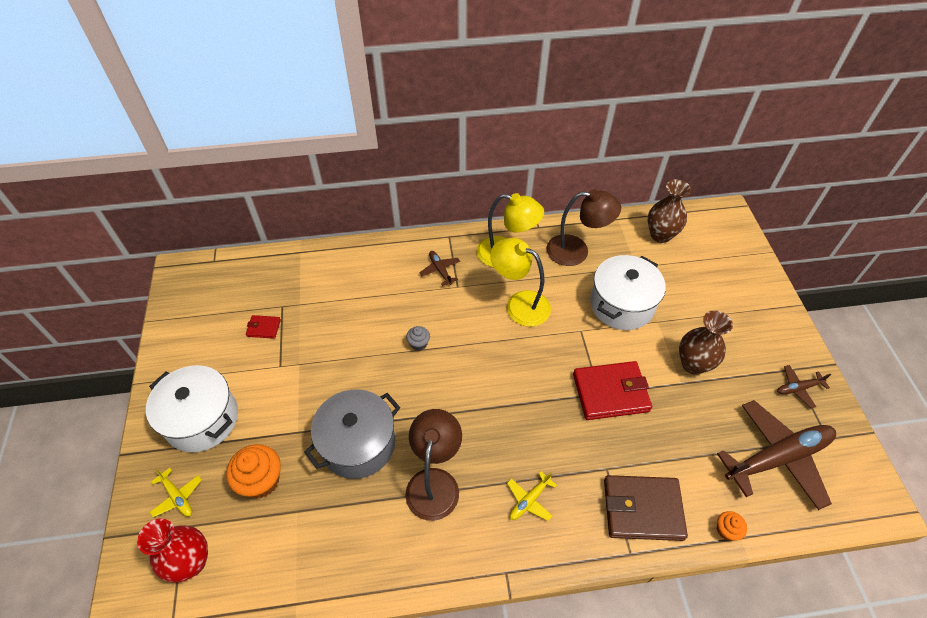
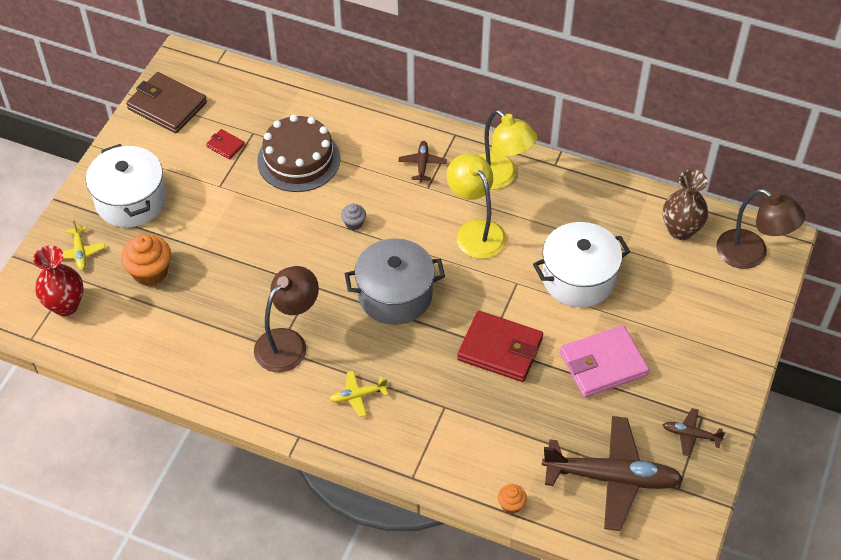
camera: 30 degrees right, 0 degrees up
(336, 311) = (298, 159): none -> brown cake
(358, 444) = (245, 282): grey pot -> grey pot (395, 295)
(576, 251) = (575, 206): brown lamp -> brown lamp (751, 254)
(642, 509) = (450, 452): brown wallet -> brown wallet (167, 106)
(693, 364) = (603, 364): brown vase -> pink wallet

